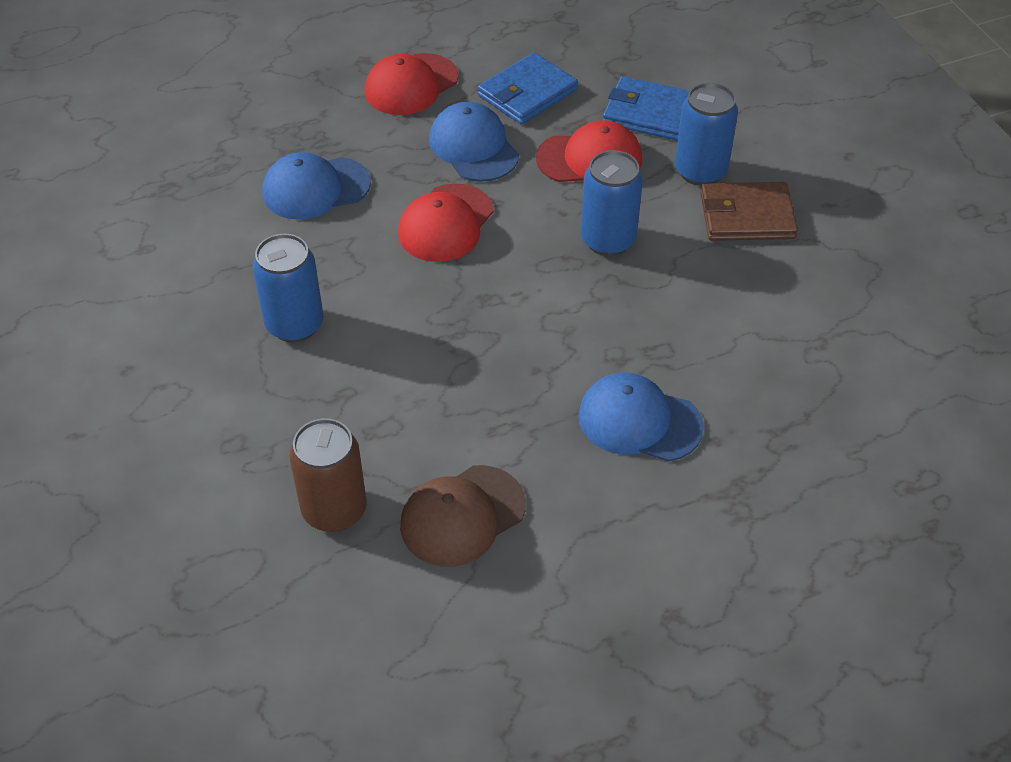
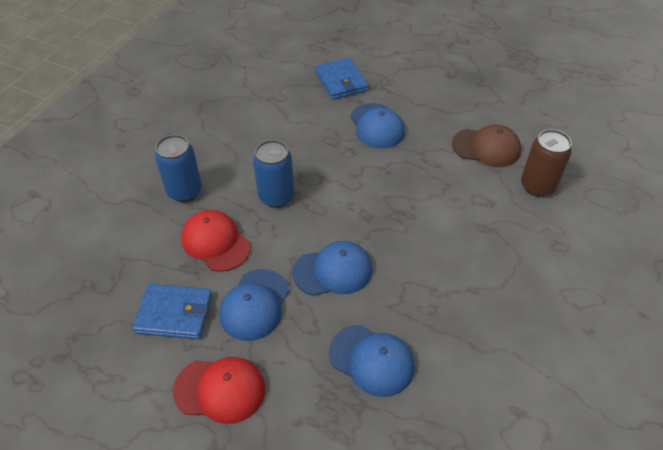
camera: 130 degrees left, 0 degrees up
(294, 324) = (473, 281): blue can -> none
(446, 223) = (333, 271): red cap -> blue cap
(649, 113) = (147, 240): blue wallet -> blue wallet (341, 81)
(747, 216) = (206, 157): brown wallet -> none

